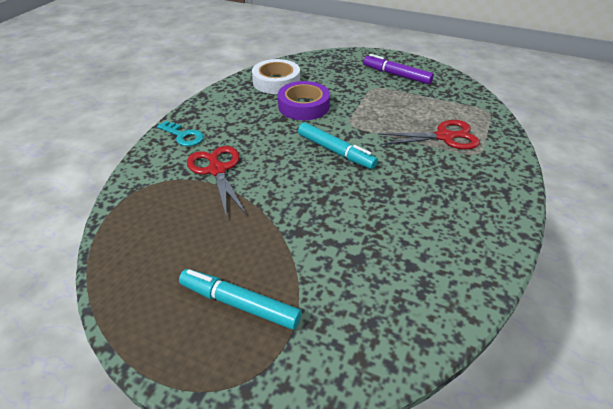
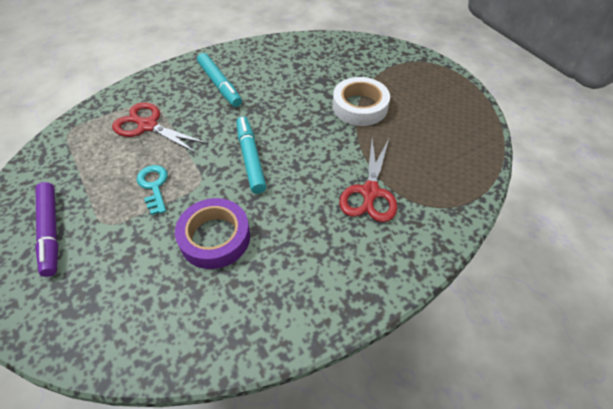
camera: 145 degrees left, 10 degrees up
(183, 136) = (382, 262): turquoise key -> turquoise key (154, 186)
(239, 304) = (408, 89): turquoise marker -> turquoise marker (220, 85)
(276, 82) = (197, 313): white tape -> white tape (360, 106)

